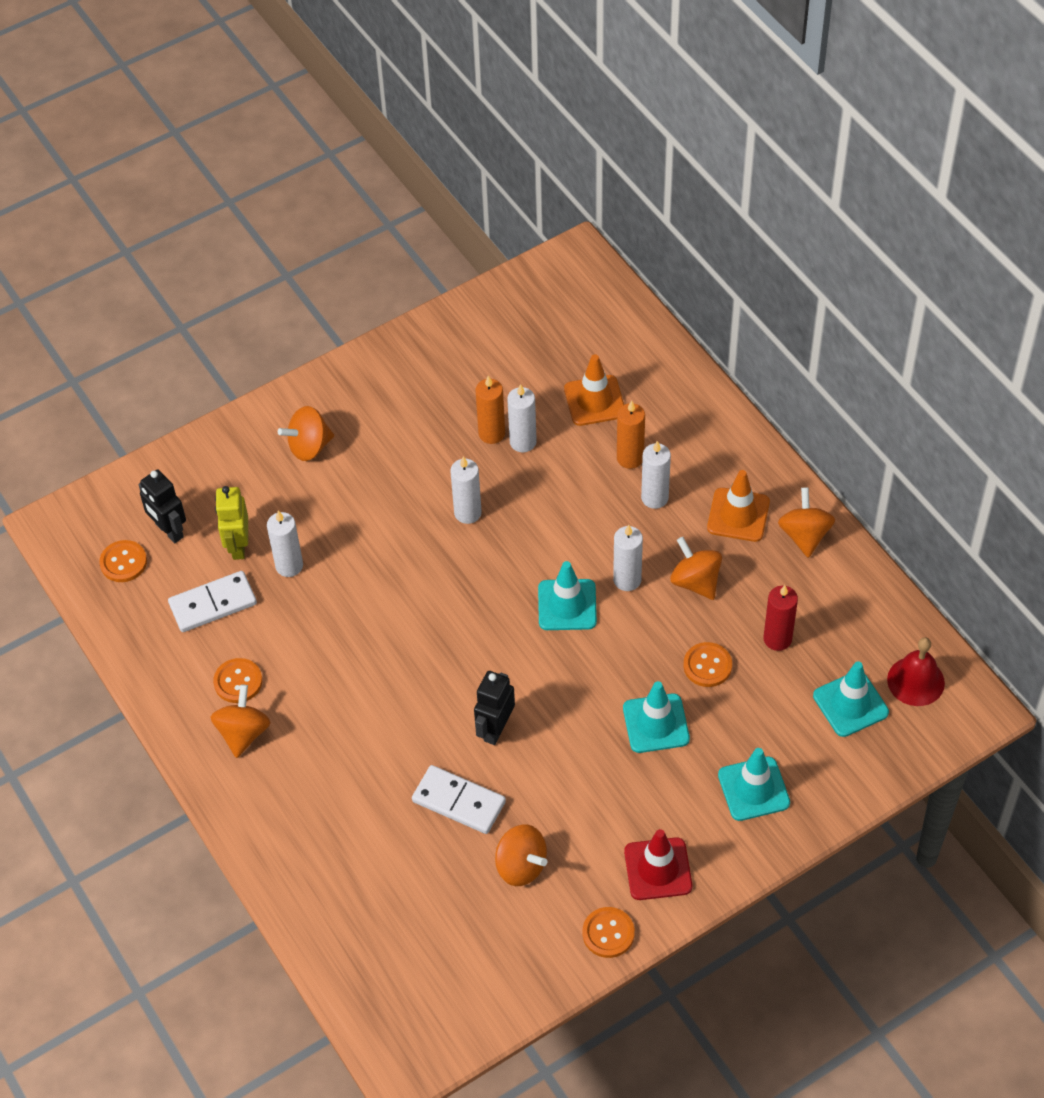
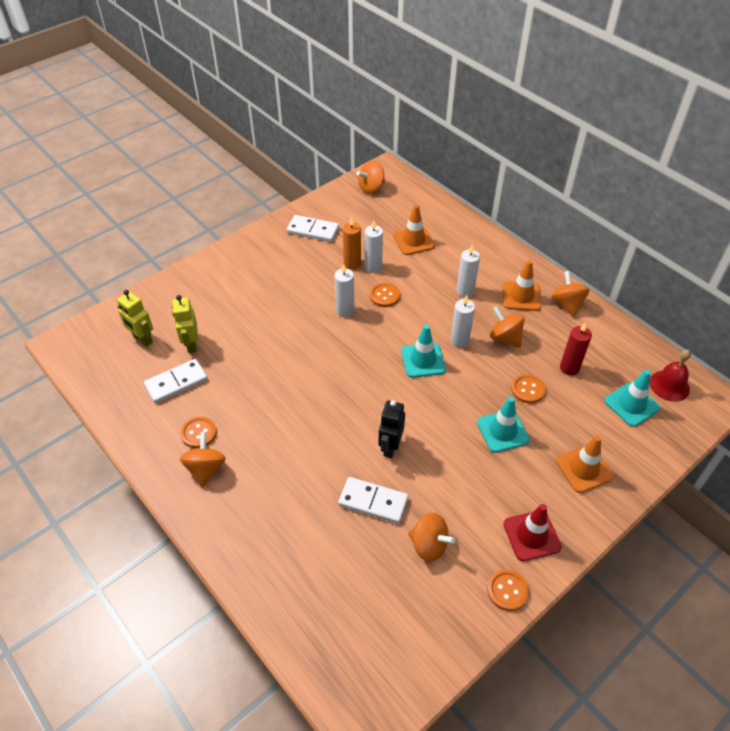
camera: 10 degrees left, 5 degrees down
(123, 562) = (111, 362): orange button -> orange button (384, 296)
(169, 531) = (142, 339): black robot -> yellow robot
(289, 566) = (228, 353): white candle -> none
(309, 447) = (234, 281): orange spinning top -> orange spinning top (371, 188)
(440, 367) = (313, 230): none -> white domino
(630, 458) = (443, 270): orange candle -> none
(753, 789) = (584, 469): turquoise traffic cone -> orange traffic cone

